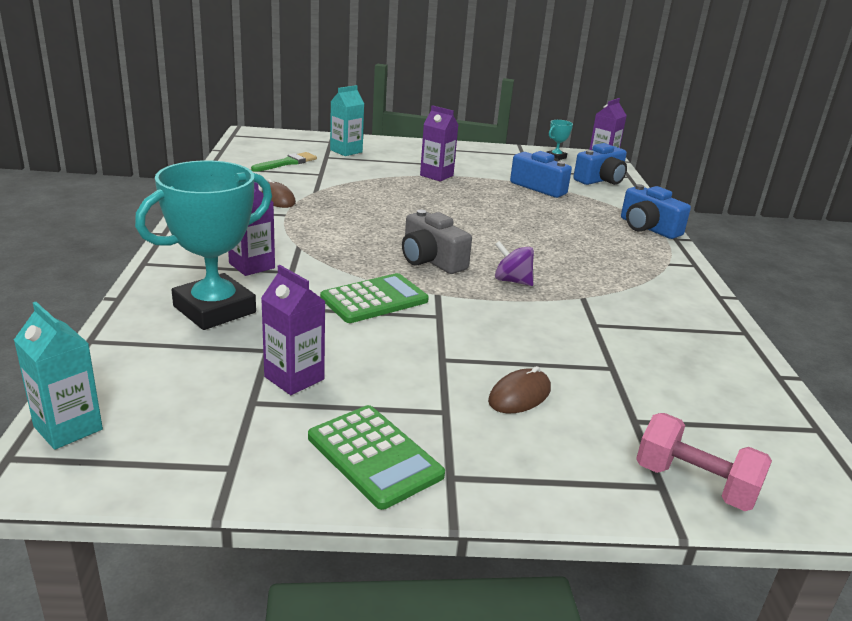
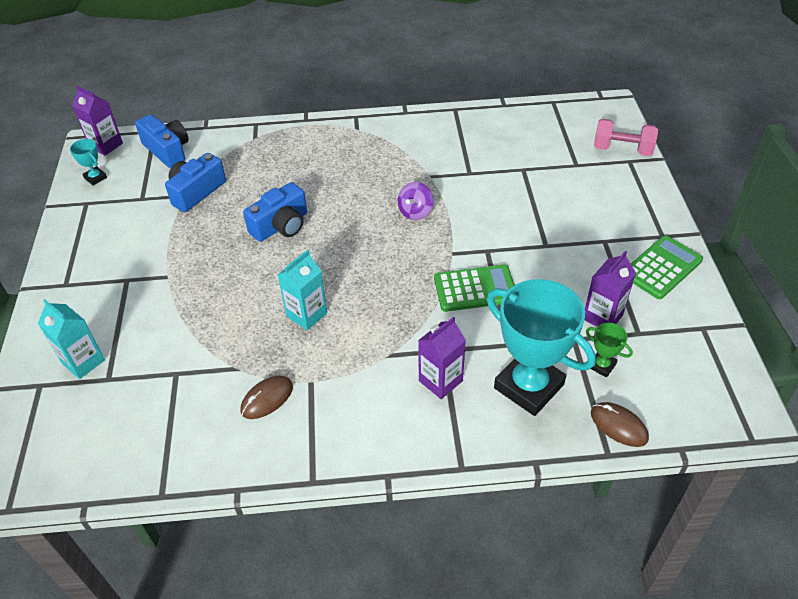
camera: 90 degrees left, 20 degrees up
(68, 428) = (711, 422): turquoise carton -> turquoise carton (306, 314)
(214, 361) = (602, 365): none -> green trophy
(287, 163) = (137, 415): green brush -> none
(374, 299) = (475, 289): green calculator -> green calculator turned 120 degrees clockwise
(431, 260) = (392, 260): grey camera -> none
(436, 175) = (169, 270): purple carton -> none
(519, 395) = (572, 209): brown mouse -> brown mouse (618, 426)
(648, 228) = (287, 132): blue camera -> blue camera (281, 225)
(694, 484) = (622, 150): pink dumbbell -> pink dumbbell turned 75 degrees clockwise

